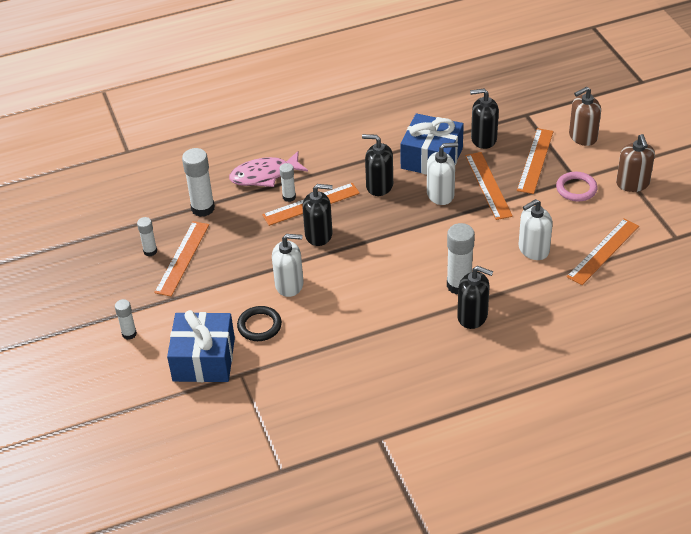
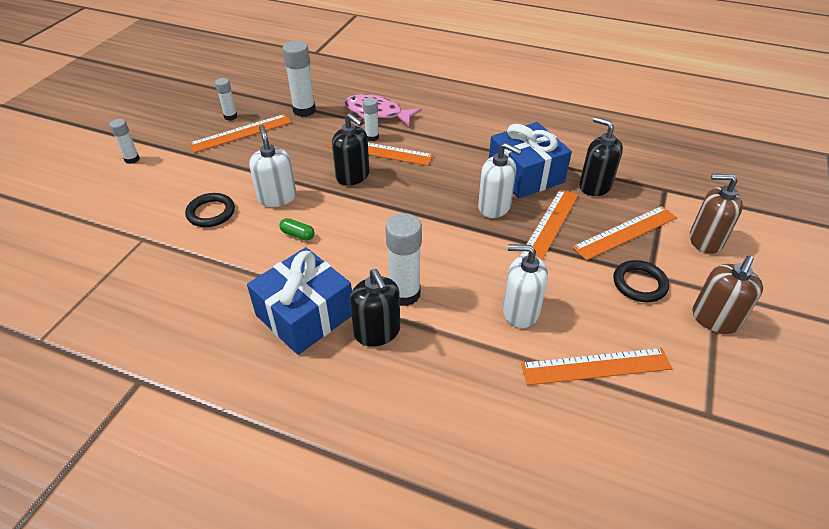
camera: 40 degrees right, 0 degrees up
(204, 359) = (140, 209): blue gift -> blue gift (305, 315)
(289, 284) = (277, 197): white soap dispenser -> white soap dispenser turned 150 degrees counterclockwise
(342, 298) = (297, 234): none -> green capsule
(379, 186) = (451, 169): black soap dispenser -> none
(576, 189) = (639, 284): pink ring -> black ring

